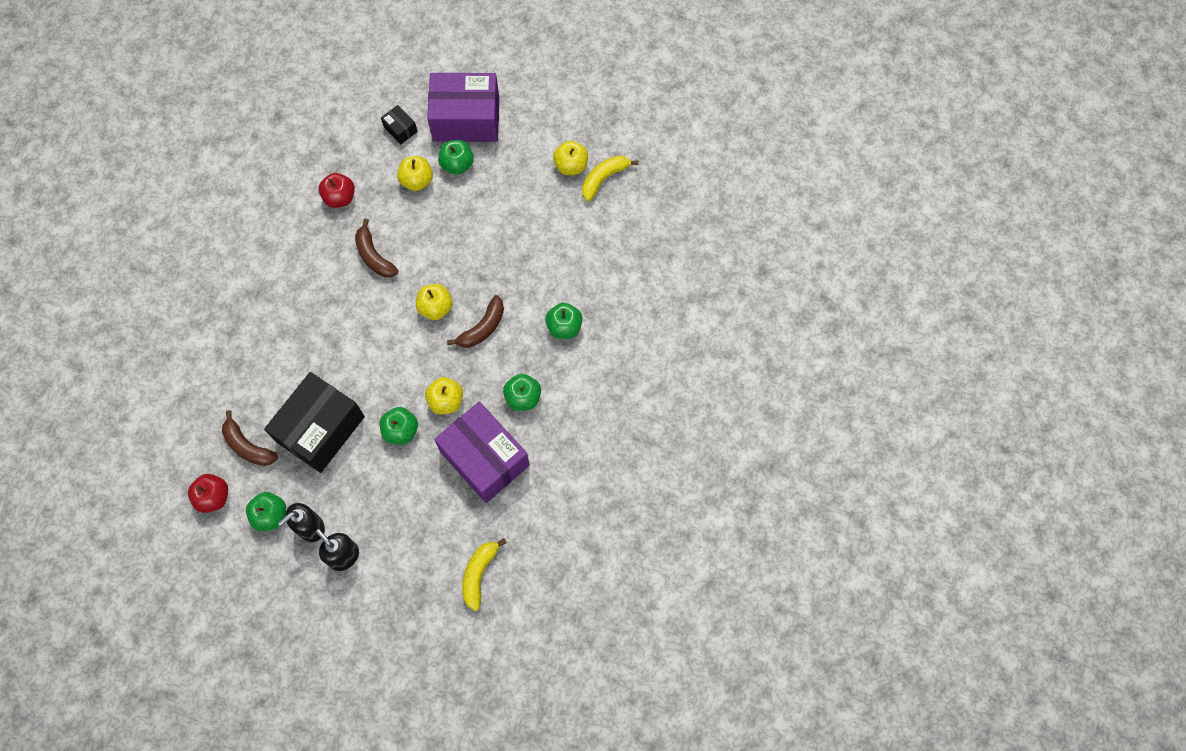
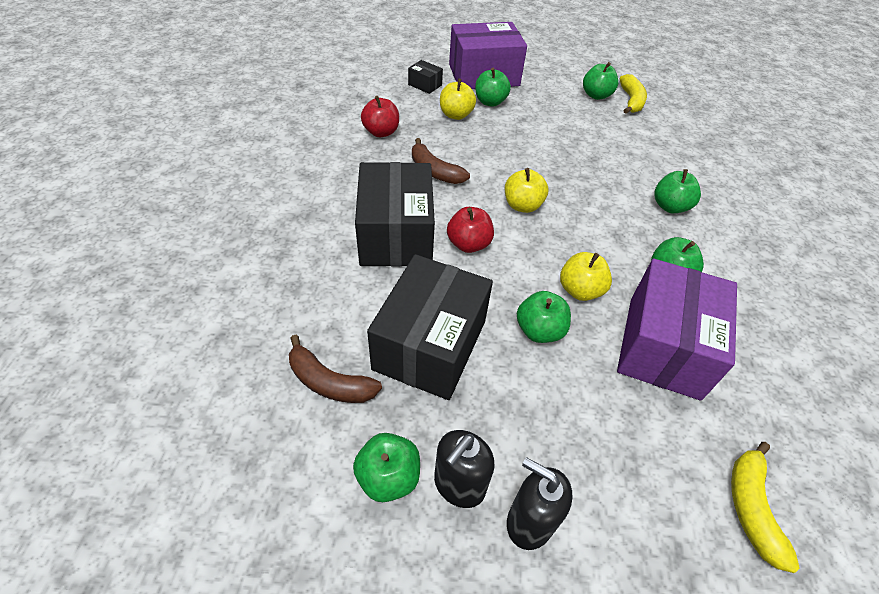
camera: 15 degrees left, 20 degrees down
(213, 497) = (287, 465): red apple -> red apple (468, 244)
(322, 325) = (396, 235): none -> black box
(482, 328) = (584, 217): brown banana -> none
(484, 458) = (663, 346): purple box -> purple box turned 75 degrees clockwise
(571, 166) = (596, 95): yellow apple -> green apple
(604, 178) = (631, 101): yellow banana -> yellow banana turned 150 degrees clockwise

